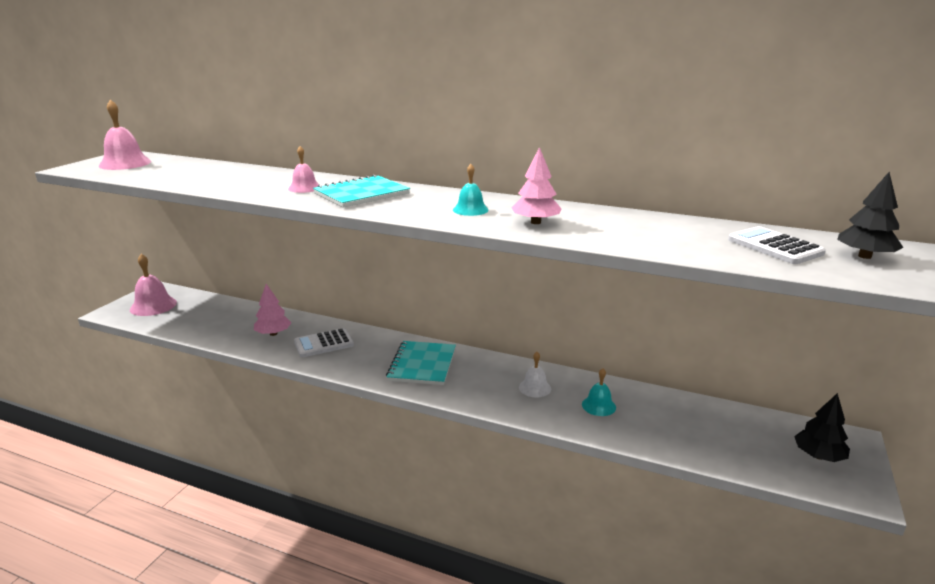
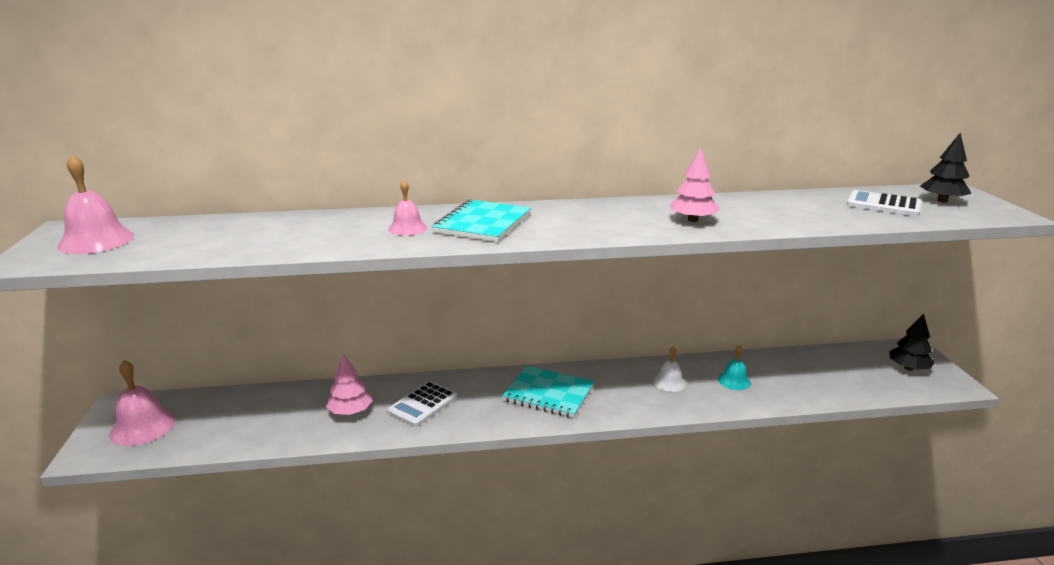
camera: 30 degrees left, 0 degrees up
(422, 365) = (548, 393): turquoise notebook -> turquoise notebook turned 45 degrees counterclockwise
(470, 210) = (617, 219): turquoise bell -> none

